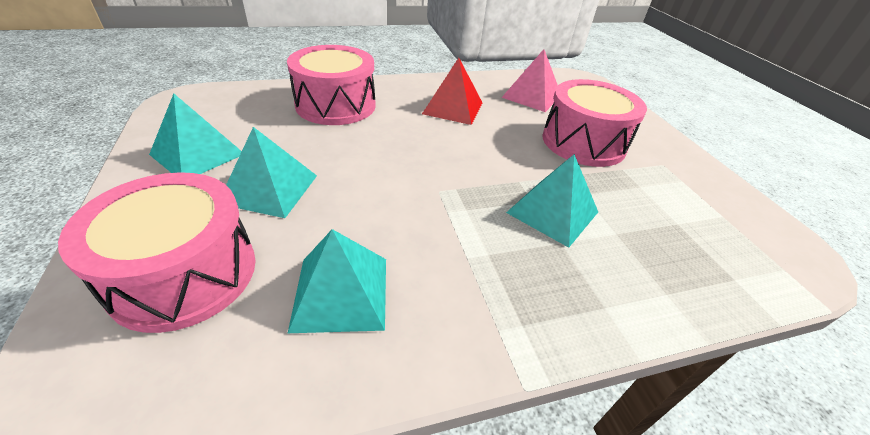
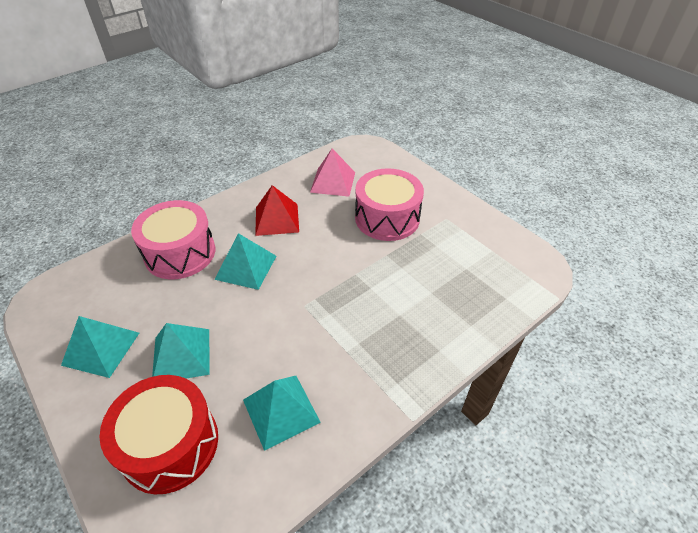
camera: 20 degrees left, 5 degrees up
(184, 273) = (170, 444): pink drum -> red drum
(552, 212) = (386, 292): turquoise pyramid -> turquoise pyramid (246, 267)

